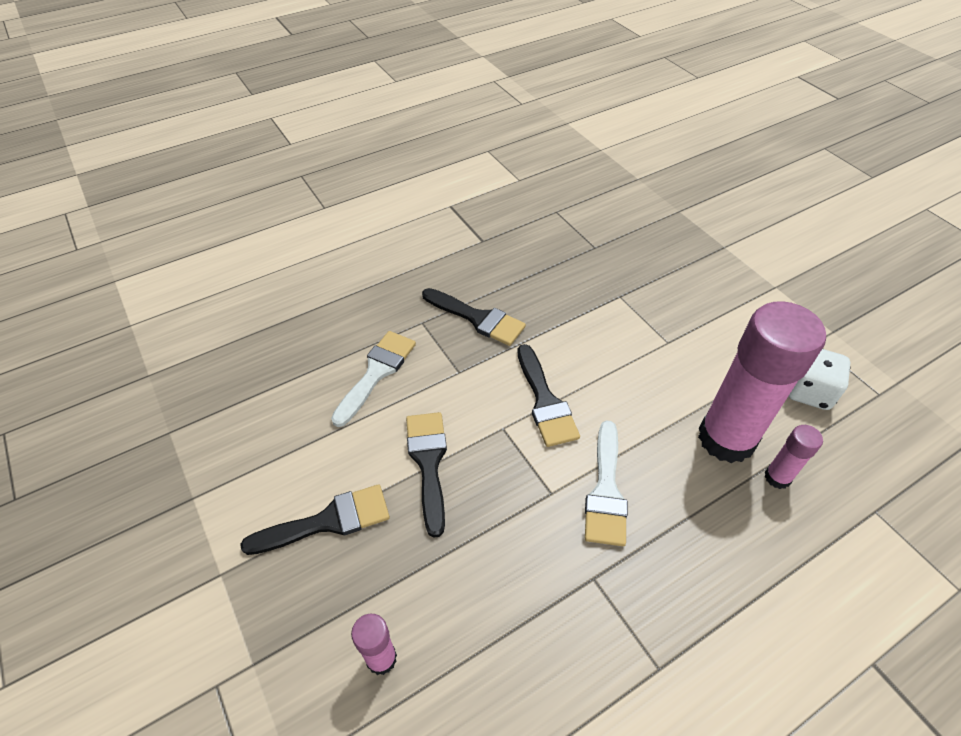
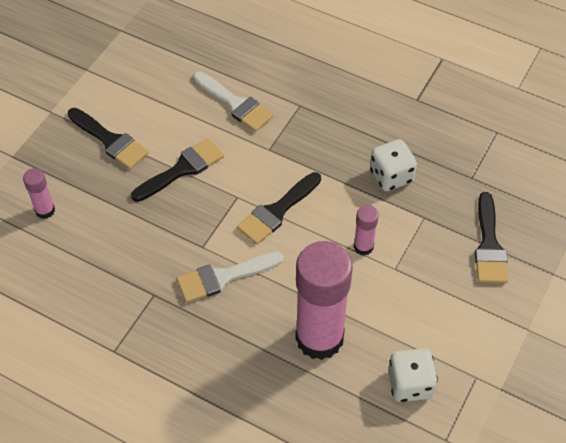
camera: 60 degrees right, 5 degrees up
(376, 373) = (235, 104): white brush -> white brush turned 45 degrees clockwise
(477, 318) = (328, 136): black brush -> black brush (489, 245)
(559, 296) = (391, 176): none -> white dice
(777, 477) = (304, 381): pink glue stick -> pink glue stick (363, 247)

